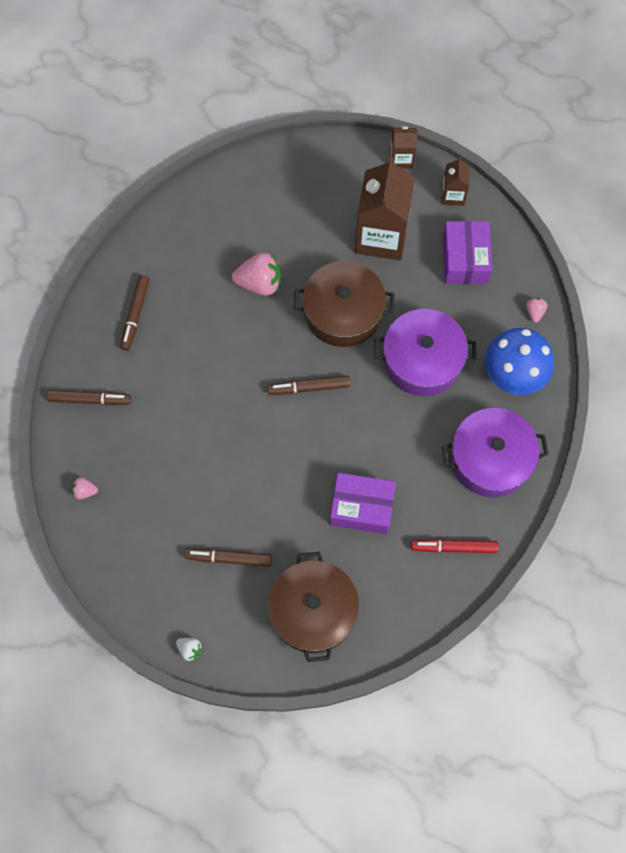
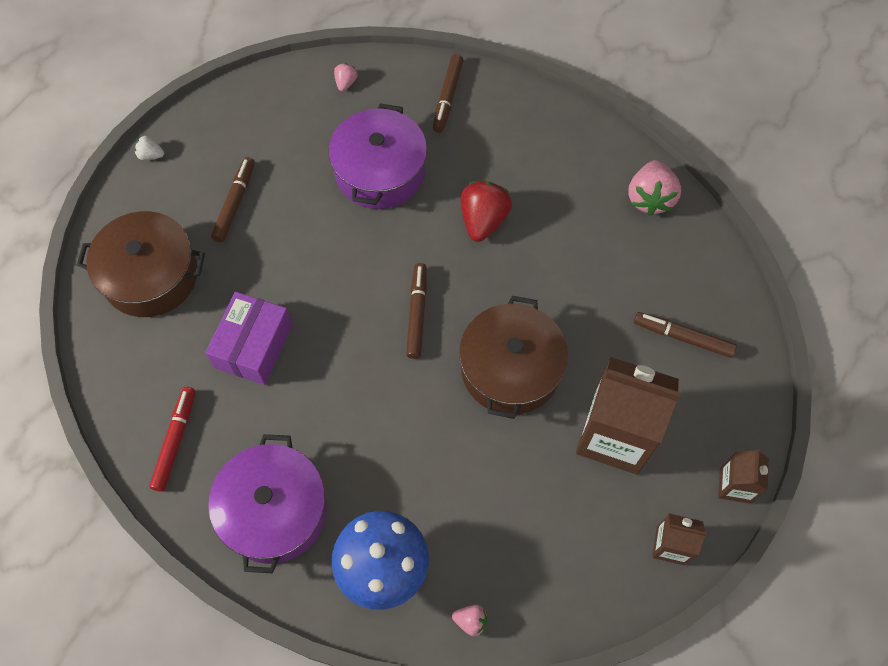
camera: 100 degrees right, 5 degrees down
(135, 314) = (542, 149): brown marker -> brown marker (683, 337)
(189, 649) = (151, 155): white strawberry -> white strawberry turned 60 degrees clockwise
(214, 351) = (483, 220): none -> red strawberry
(259, 283) = (565, 280): pink strawberry -> pink strawberry (650, 198)
(422, 360) = (427, 453): purple pot -> purple pot (380, 171)
(465, 259) = (566, 540): purple box -> none

